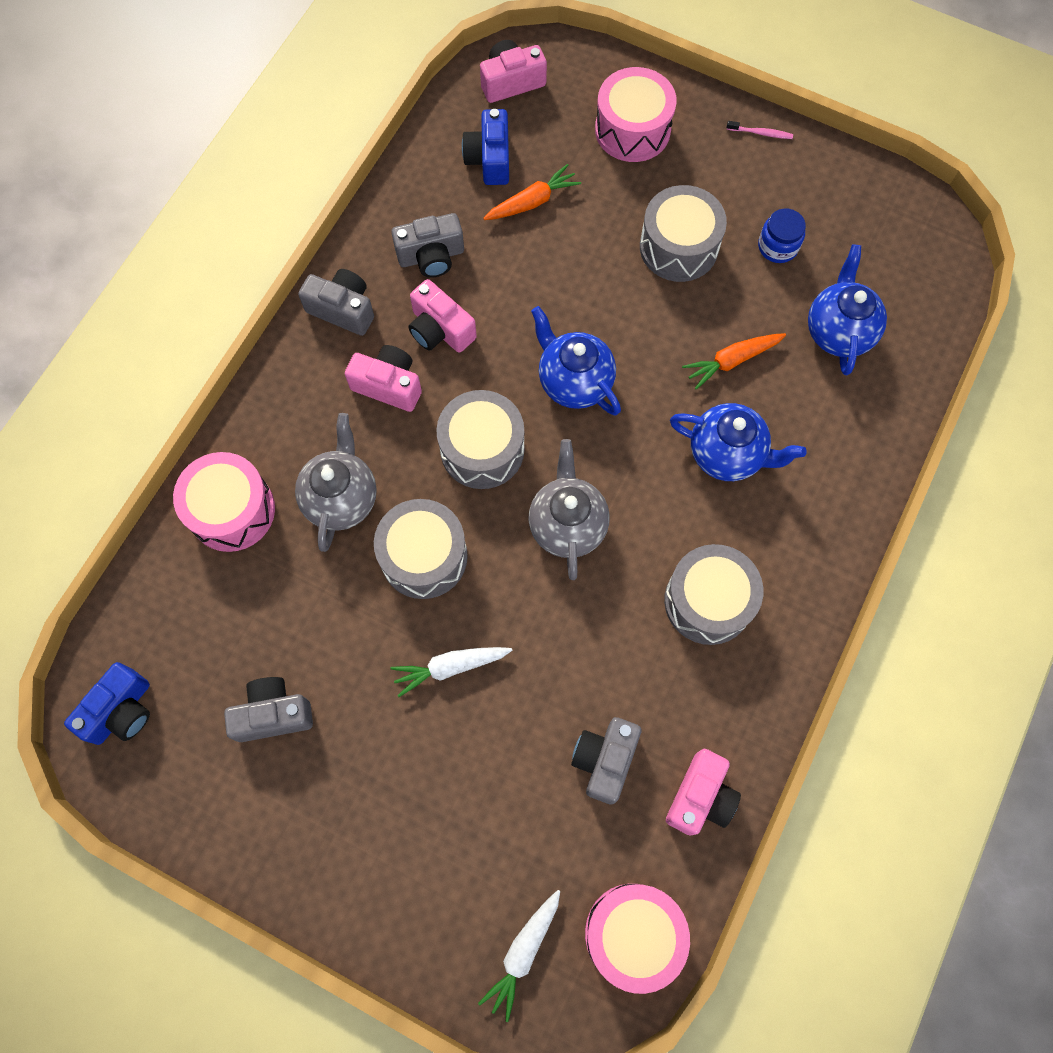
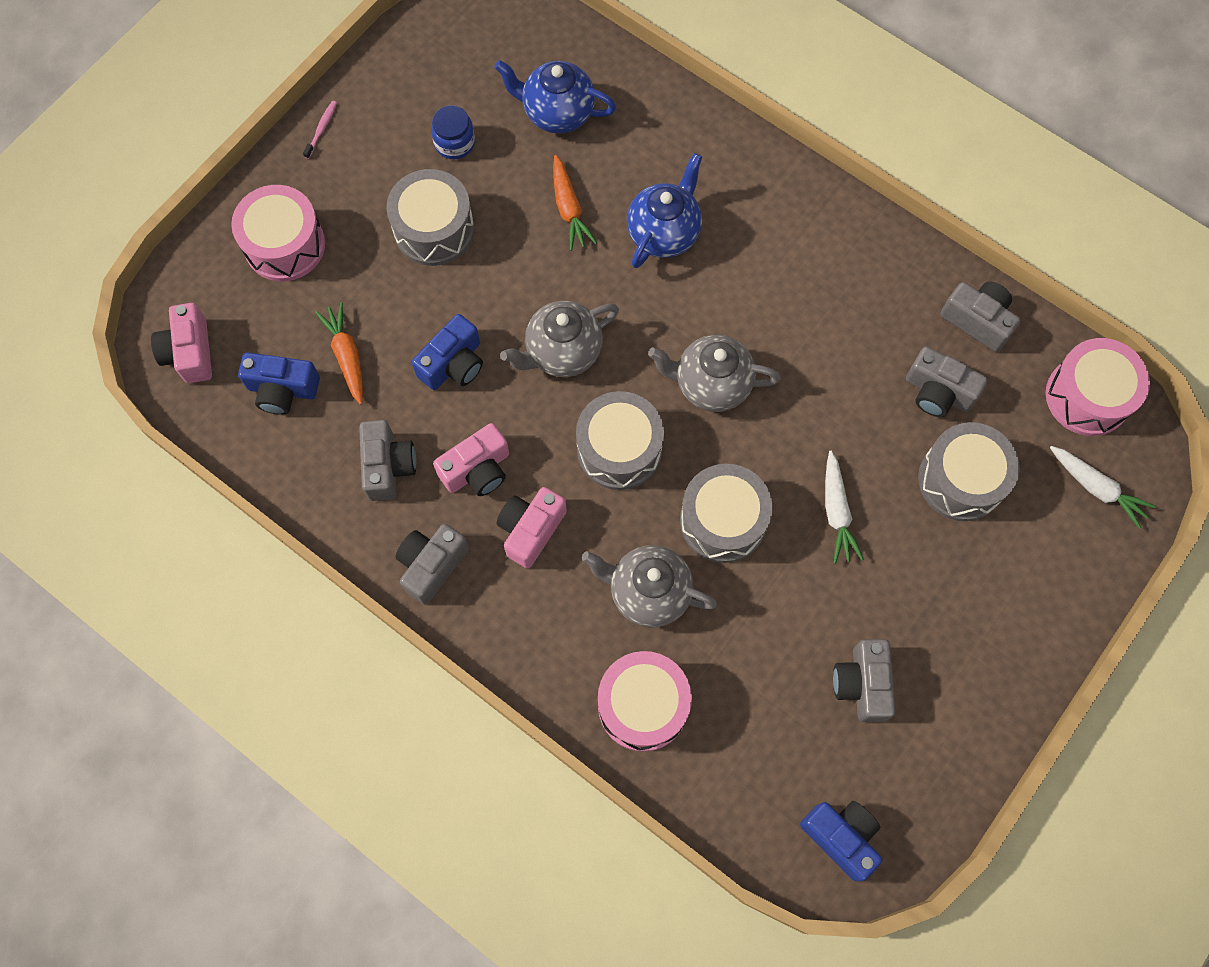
camera: 80 degrees left, 0 degrees up
(542, 290) = (453, 364): none -> blue camera
(574, 381) = (562, 352): blue teapot -> grey teapot
(700, 797) = (977, 320): pink camera -> grey camera
(708, 601) = (803, 278): grey drum -> grey drum (961, 480)

